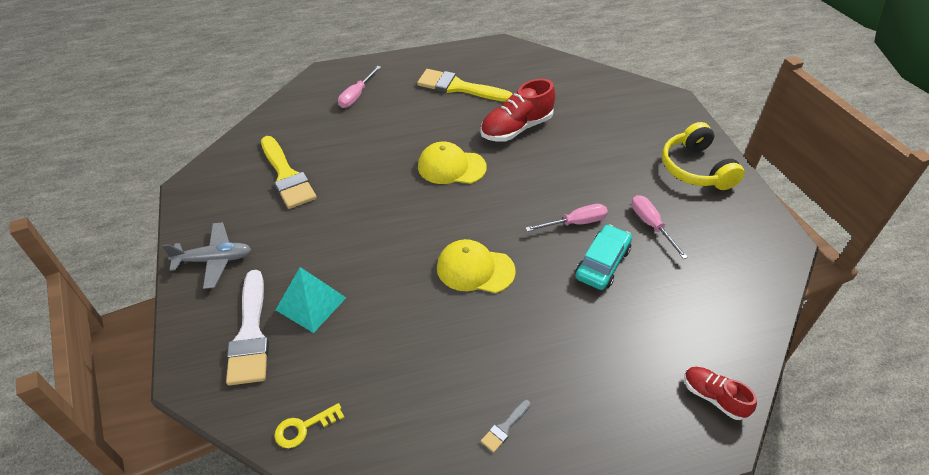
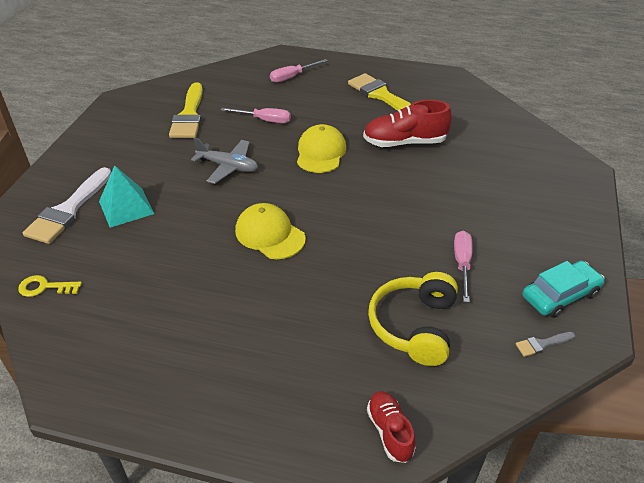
camera: 30 degrees right, 5 degrees down
(214, 260) = (90, 152): grey plane -> grey plane (228, 167)
(451, 167) = (320, 152): yellow cap -> yellow cap turned 60 degrees clockwise
(504, 428) = (184, 360): grey brush -> grey brush (542, 344)
(575, 223) = (390, 234): pink screwdriver -> pink screwdriver (264, 120)
(602, 263) = (385, 275): turquoise car -> turquoise car (560, 295)
(696, 169) = (554, 235): yellow headphones -> yellow headphones (414, 326)

